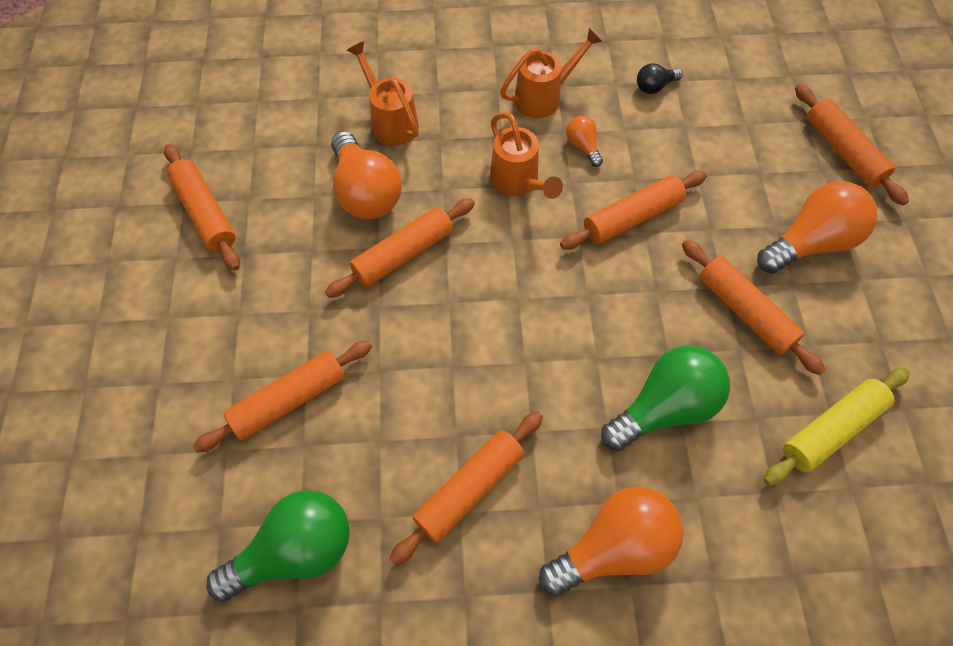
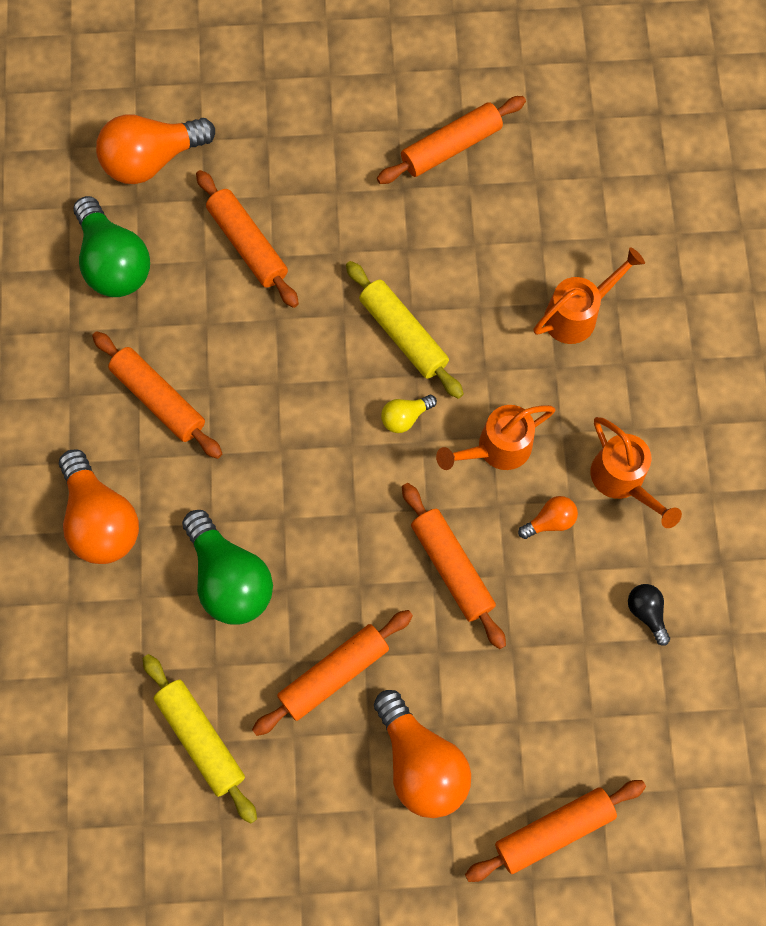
camera: 90 degrees right, 10 degrees up
(365, 192) = (479, 294): orange light bulb -> orange light bulb (152, 160)
(403, 254) = (403, 334): orange rolling pin -> yellow rolling pin
(488, 253) = (405, 417): none -> yellow light bulb

